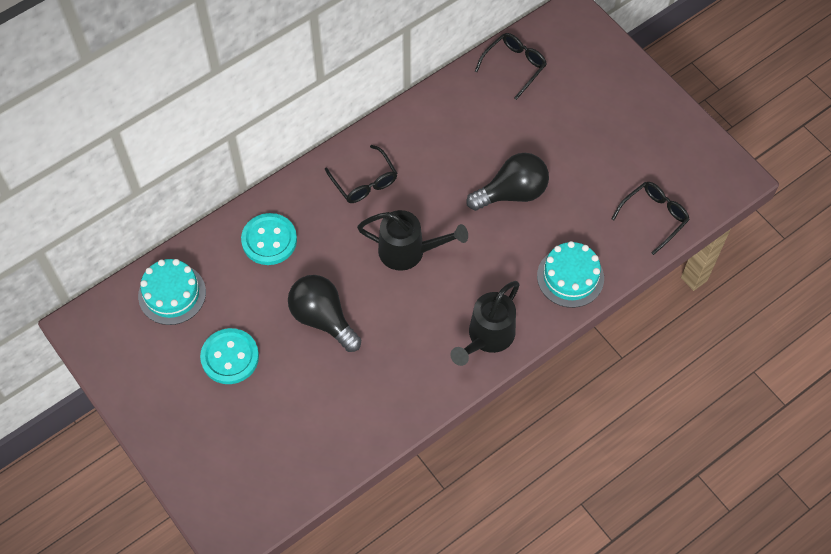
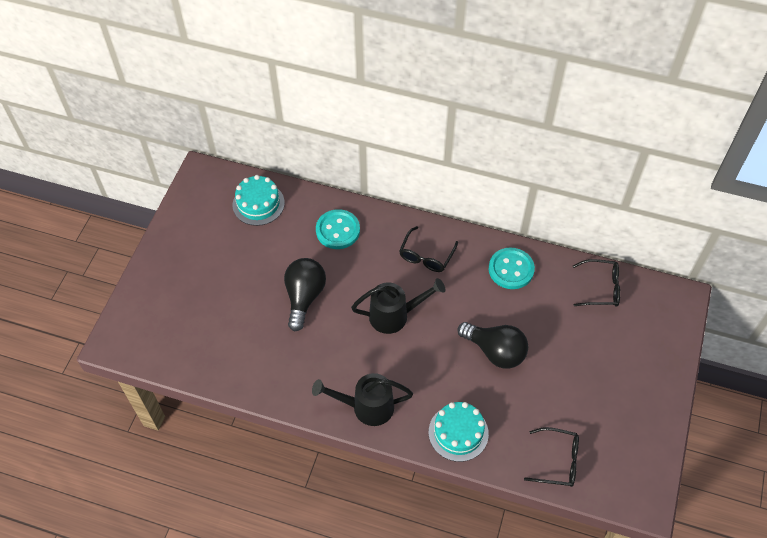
camera: 55 degrees right, 5 degrees down
(230, 357) = (237, 263): turquoise button -> turquoise button (511, 269)
(408, 251) = (394, 315): black watering can -> black watering can turned 75 degrees counterclockwise

